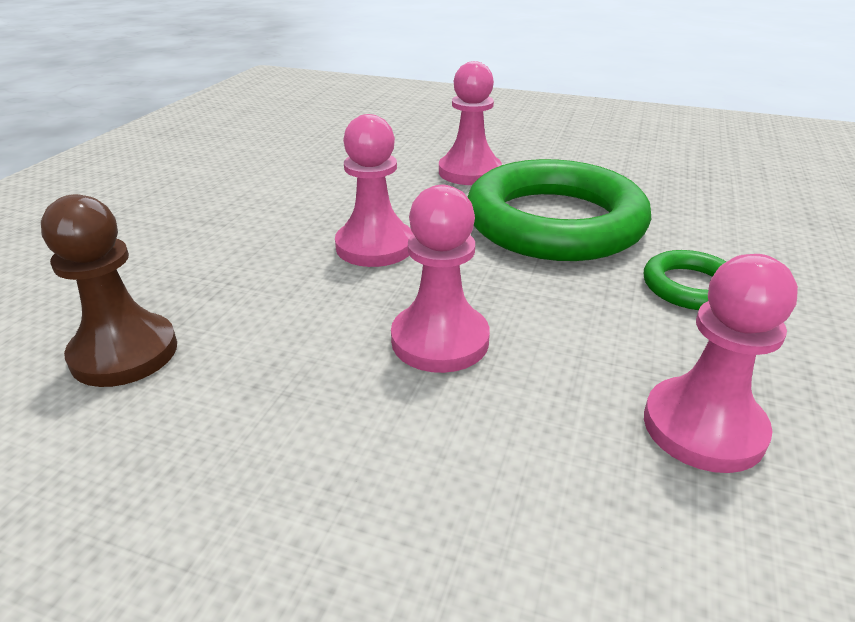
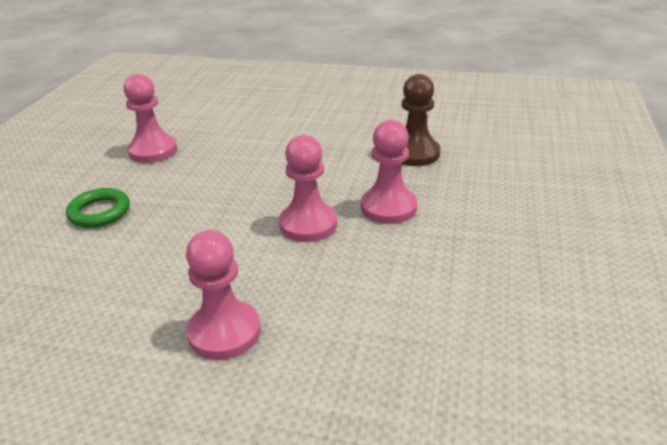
camera: 175 degrees right, 0 degrees up
(440, 340) = (260, 171): pink pawn -> pink pawn (388, 207)
(554, 222) = (162, 261): green ring -> none

